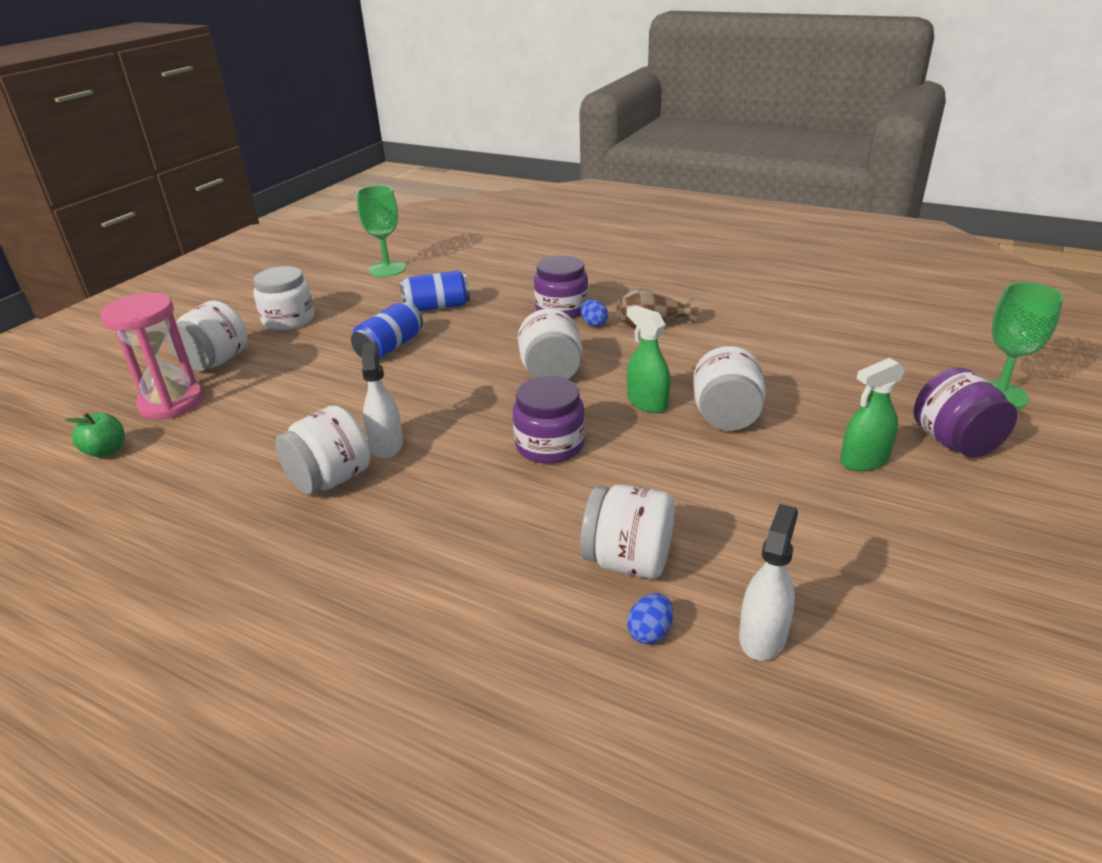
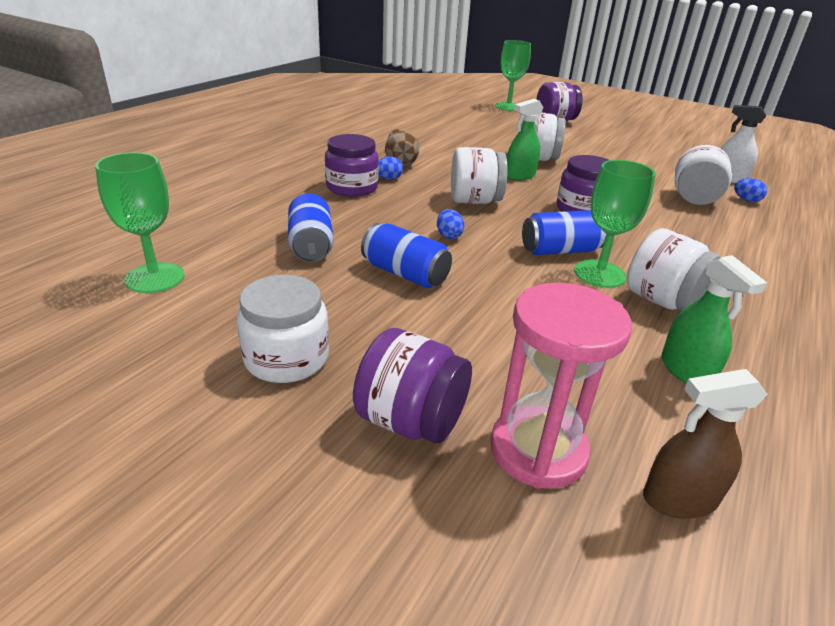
camera: 90 degrees left, 0 degrees up
(106, 451) = (679, 499): green apple -> brown spray bottle
(216, 361) = (410, 421): white jar -> purple jar
(387, 445) = (599, 274): white spray bottle -> green goblet
(437, 424) = (560, 250): none -> blue can
(463, 362) = (448, 235): none -> blue egg
(864, 460) = (576, 139): green spray bottle -> green spray bottle (686, 371)

